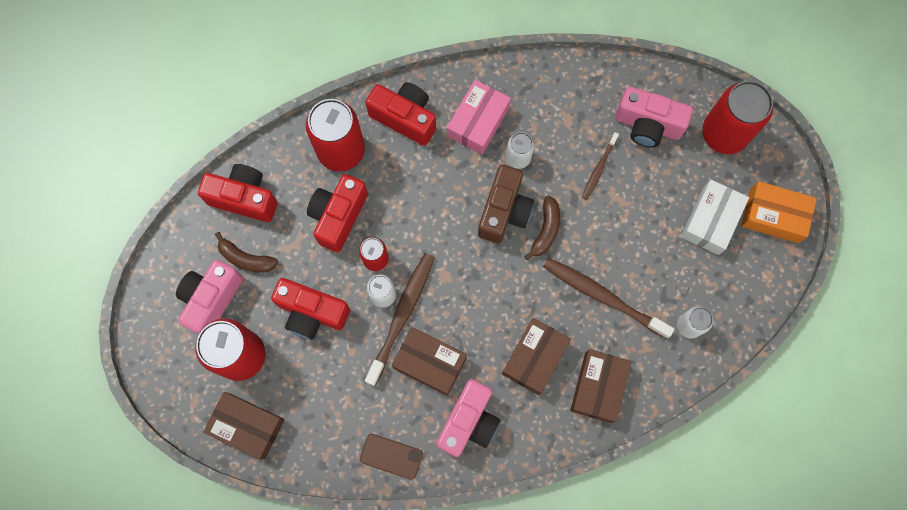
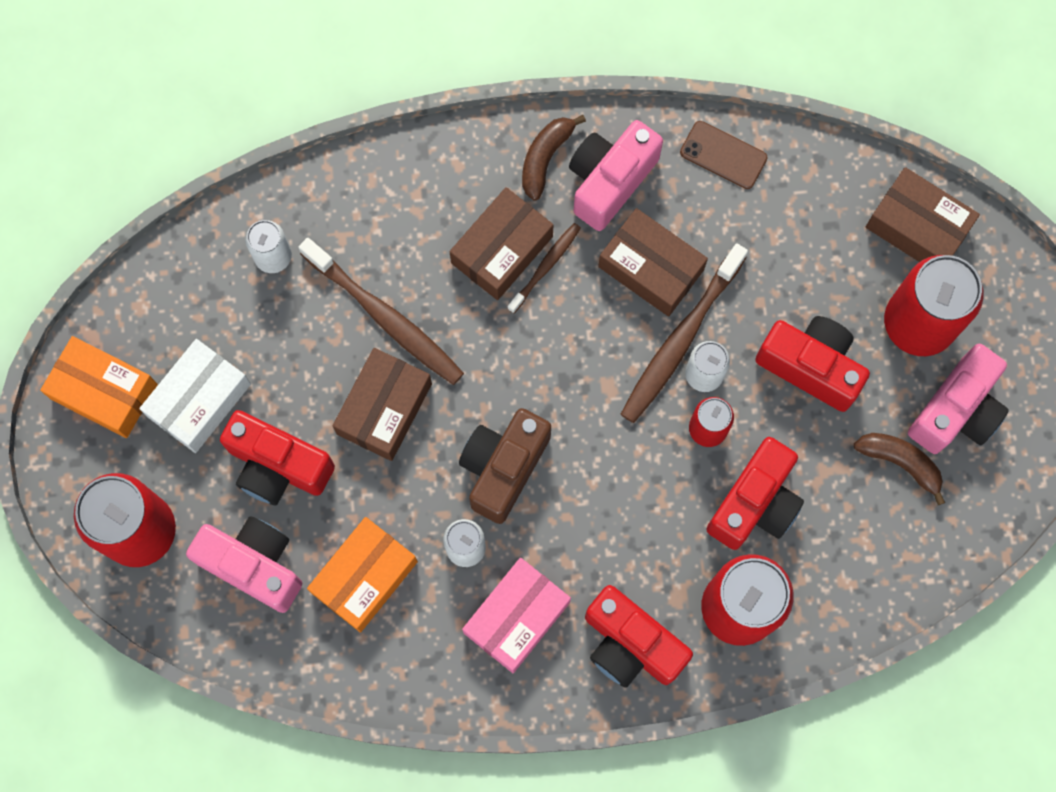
camera: 170 degrees left, 0 degrees up
(244, 198) = (896, 557): red camera -> red camera (278, 466)
(545, 230) = (447, 428): brown banana -> brown banana (545, 158)
(577, 130) = (364, 577): none -> orange box
(598, 387) = (421, 196): brown box -> brown box (384, 408)
(599, 169) = (346, 508): brown toothbrush -> brown toothbrush (546, 266)

